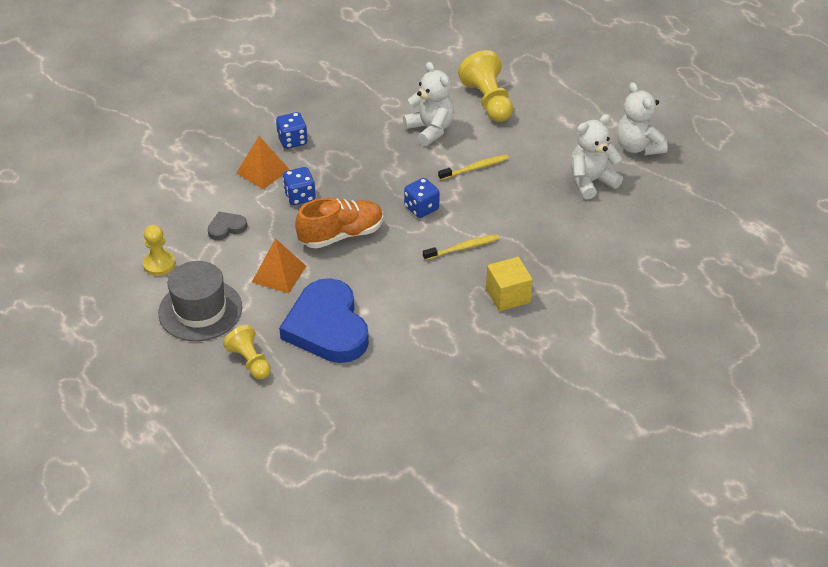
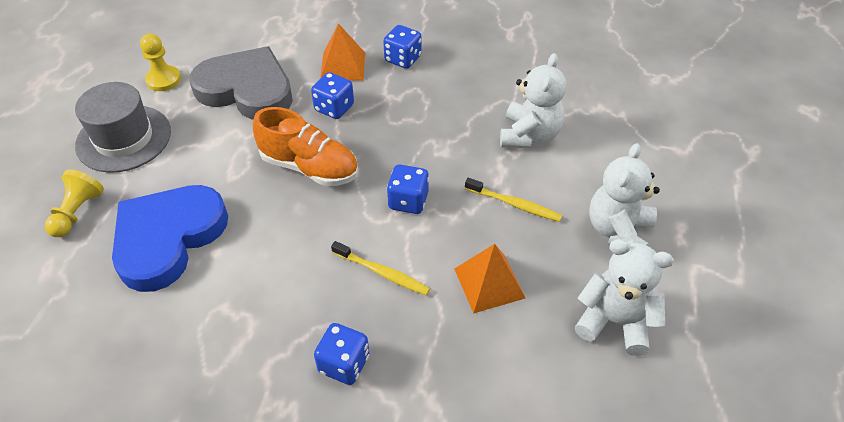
camera: 50 degrees right, 5 degrees up
(226, 228) = (247, 89): grey heart -> grey heart, size x2.34
(279, 274) = (215, 158): orange pyramid -> orange pyramid (489, 283)
(488, 101) = (626, 150): yellow pawn -> none
(508, 295) = (344, 364): yellow cube -> blue dice
(638, 147) = (729, 330): white teddy bear -> white teddy bear (618, 231)

